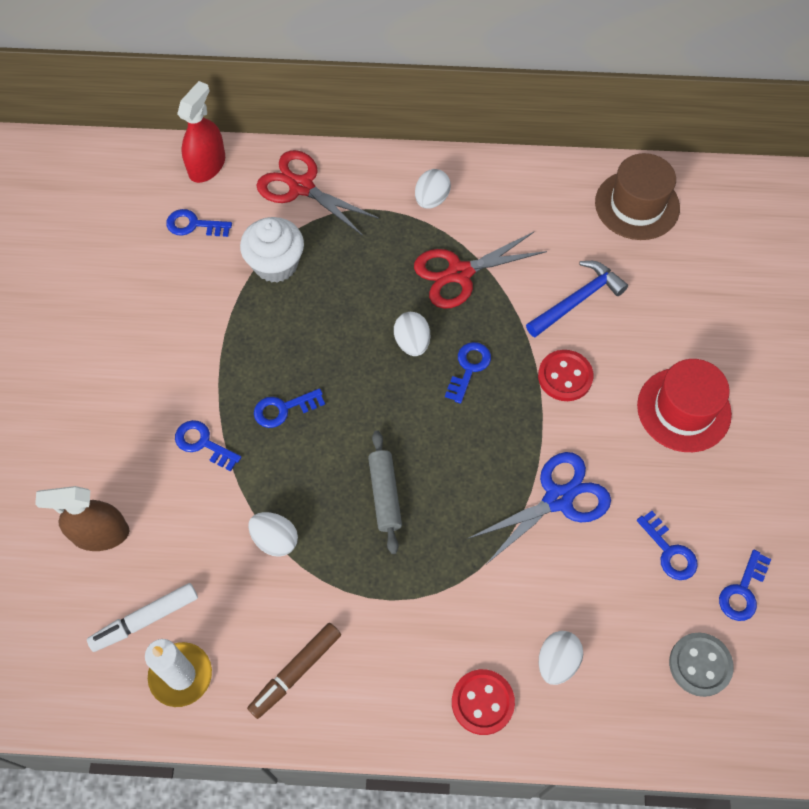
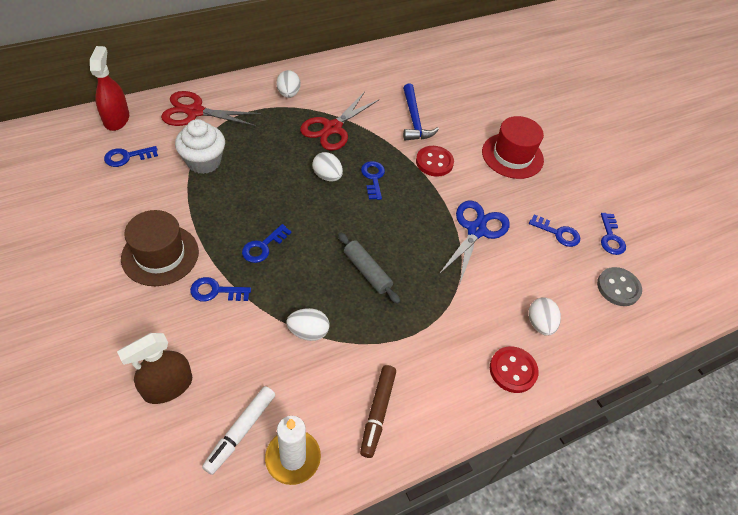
camera: 35 degrees left, 10 degrees down
(577, 300) = (414, 120): blue hammer -> blue hammer turned 150 degrees clockwise
(637, 205) = (414, 62): brown hat -> brown hat (160, 255)

